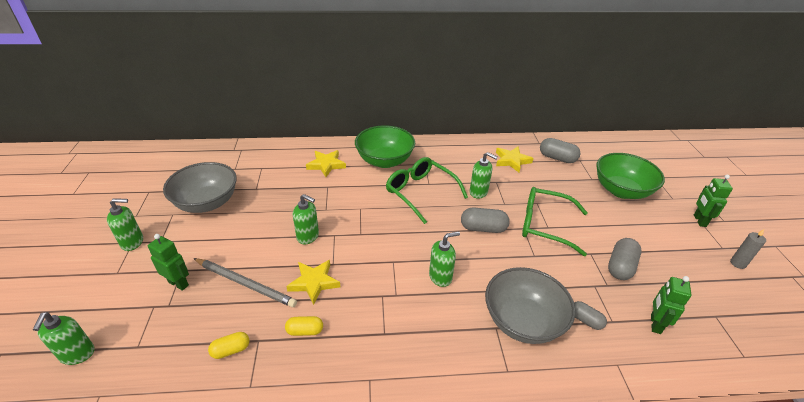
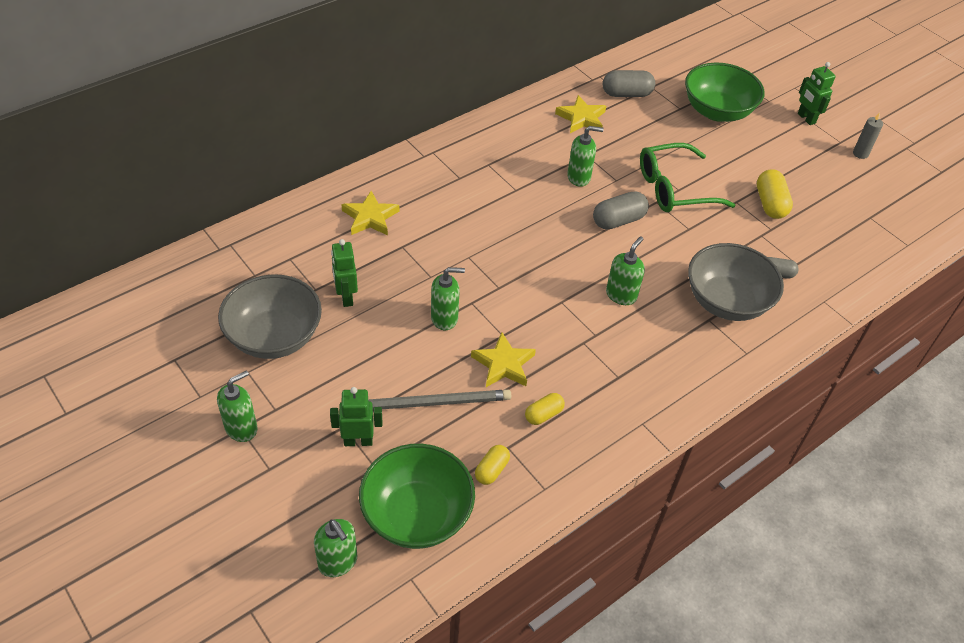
camera: 35 degrees left, 10 degrees up
(385, 161) = (437, 180): green bowl -> green bowl (417, 514)
(420, 192) = (517, 206): green glasses -> none
(620, 267) = (770, 204): grey capsule -> yellow capsule
(655, 324) = (830, 249): green robot -> green robot (346, 297)

